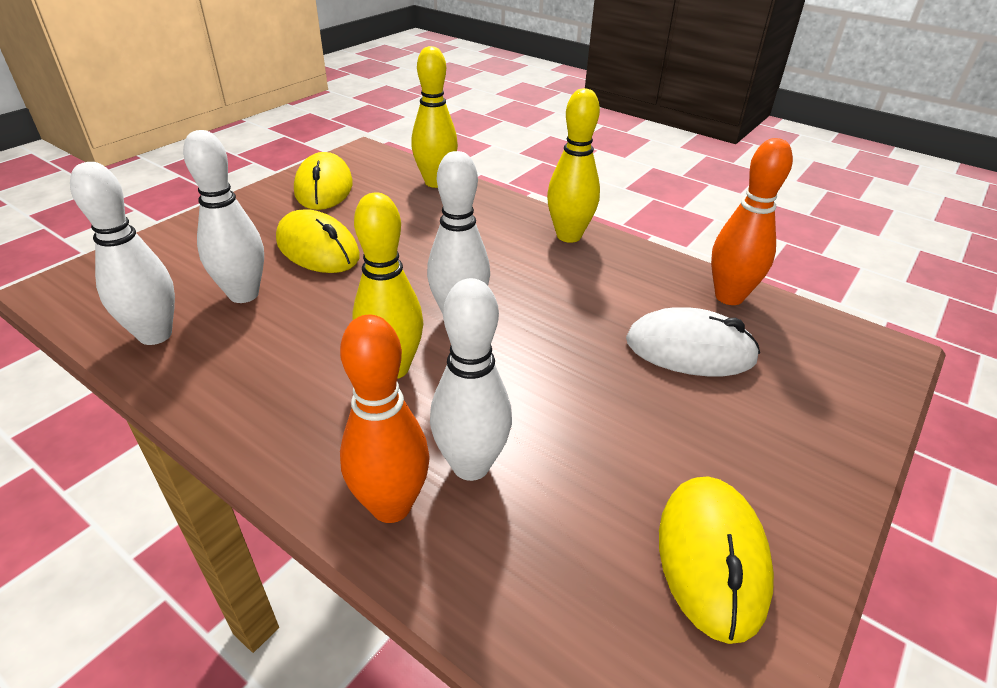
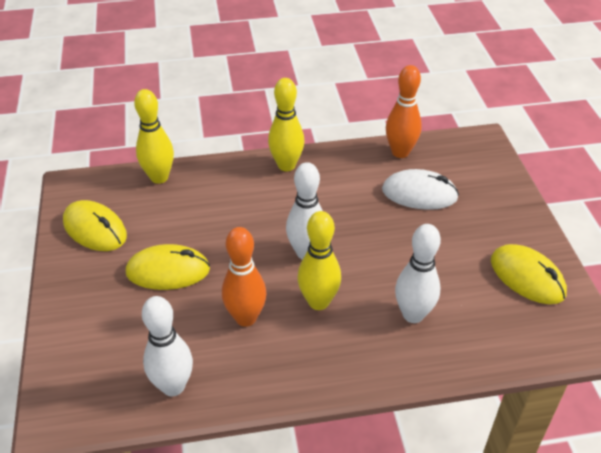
camera: 45 degrees left, 5 degrees up
(244, 294) = (177, 328): white bowling pin -> none
(391, 506) = (410, 355): orange bowling pin -> orange bowling pin (246, 318)
(690, 350) = (419, 194): white mouse -> white mouse turned 45 degrees clockwise

